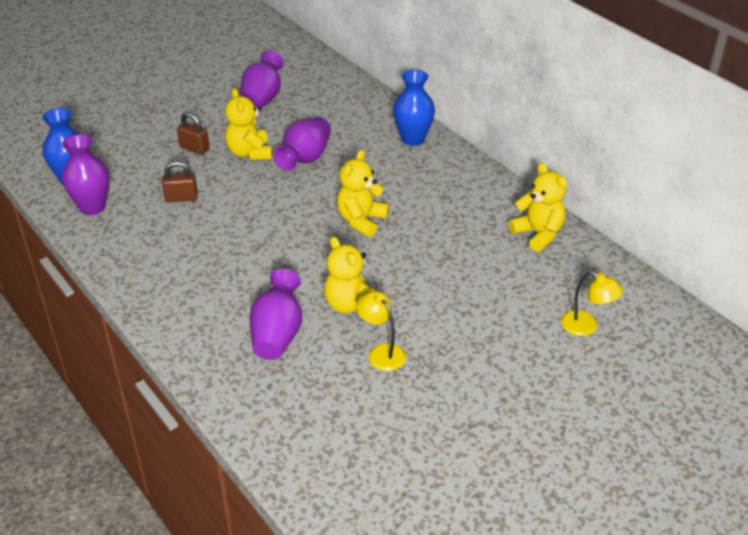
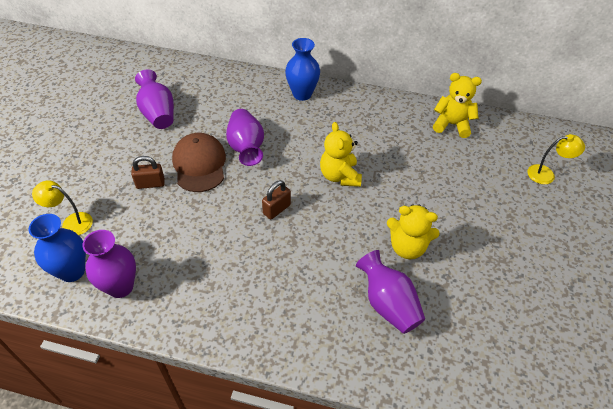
camera: 40 degrees left, 10 degrees up
(181, 198) = (188, 233): brown padlock -> brown padlock (276, 209)
(250, 153) = (199, 164): yellow teddy bear -> brown cap
(381, 352) = (466, 271): yellow lamp -> yellow lamp (71, 222)

